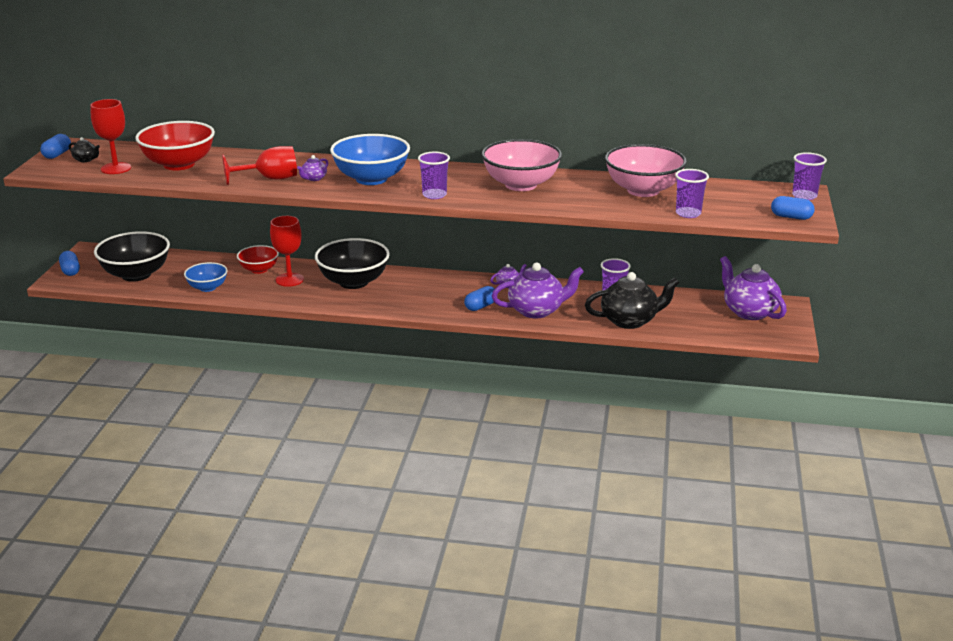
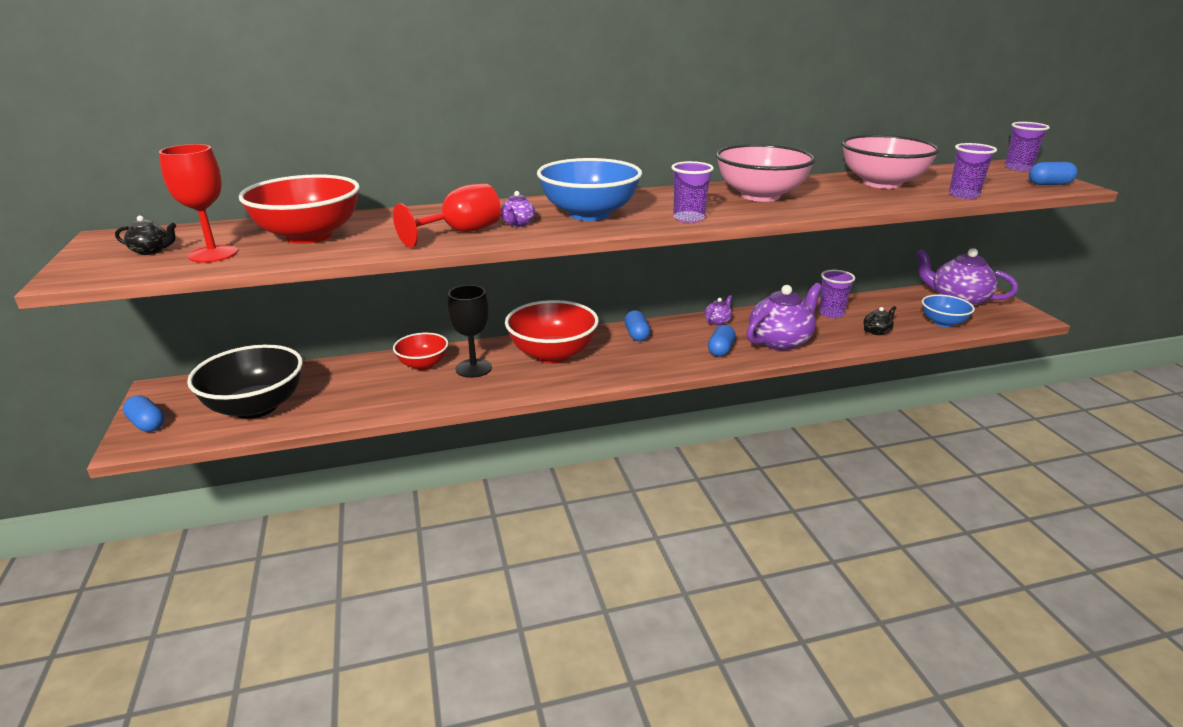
camera: 25 degrees left, 0 degrees up
(57, 154) = (95, 252): blue capsule -> blue capsule (636, 335)
(207, 287) = (374, 402): blue bowl -> blue bowl (943, 323)
(289, 280) = (473, 368): red goblet -> black goblet
(353, 282) = (552, 354): black bowl -> red bowl
(630, 321) = (877, 331): black teapot -> black teapot, size x0.45

